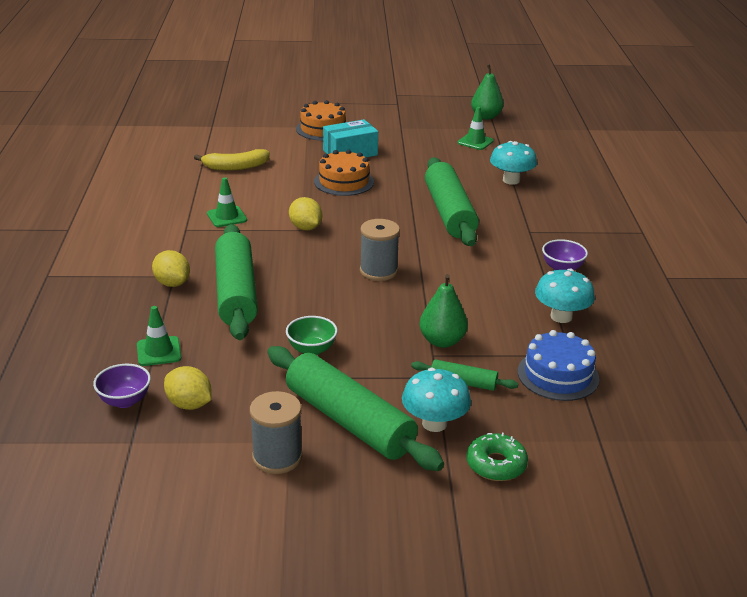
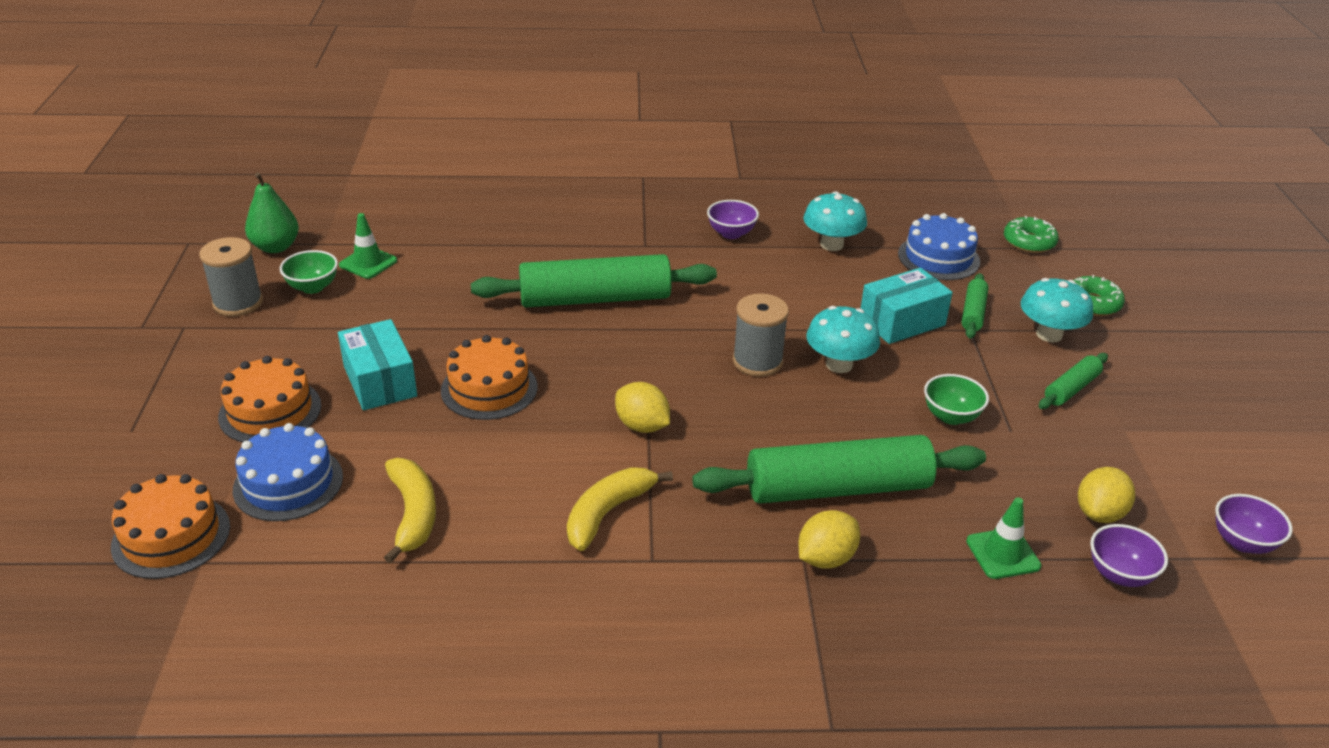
camera: 90 degrees left, 5 degrees up
(140, 476) = (1242, 542): none -> purple bowl
(227, 217) = (608, 513): green traffic cone -> yellow banana
(230, 118) = (171, 536): none -> orange cake
(264, 138) = (288, 483): none -> blue cake
(277, 457) = (1155, 438): grey spool -> grey spool (238, 303)
(305, 228) = (642, 426): yellow lemon -> yellow lemon turned 75 degrees clockwise
(349, 421) = (1071, 388): green rolling pin -> green rolling pin, size x0.47
(442, 341) = (902, 322): green pear -> turquoise box
(443, 129) = (313, 287): none -> green bowl
(511, 180) = (502, 245): turquoise mushroom -> turquoise mushroom (839, 364)
(611, 441) = (1029, 242): none -> green donut

